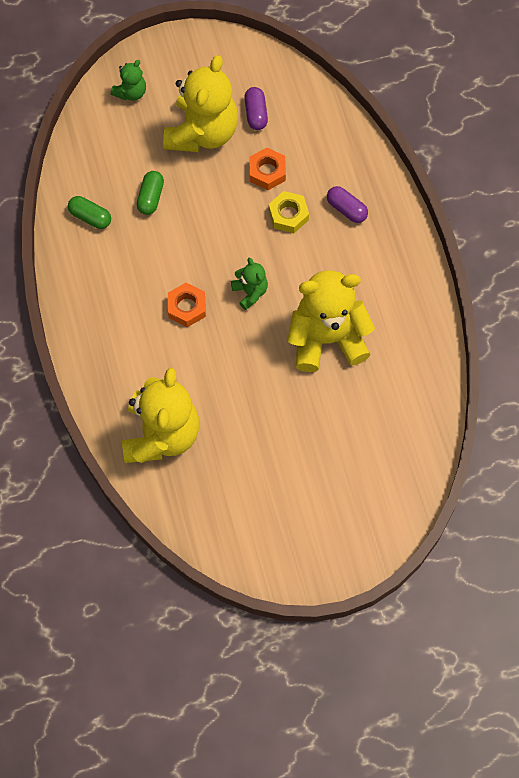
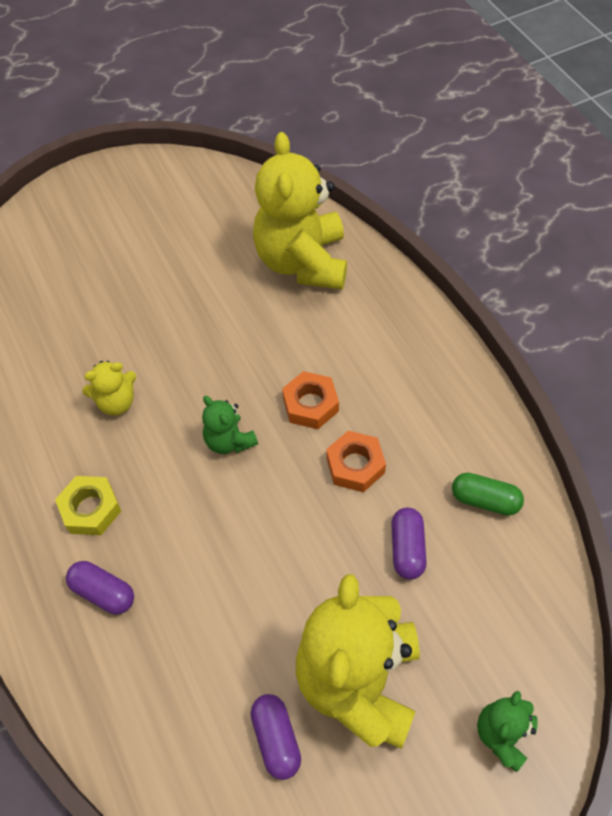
camera: 170 degrees right, 10 degrees down
(150, 197) = (407, 548): green capsule -> purple capsule
(267, 172) = (237, 630): orange nut -> orange nut (355, 465)
(288, 215) = (192, 564): yellow nut -> yellow nut (90, 509)
(327, 338) = (116, 402): yellow teddy bear -> yellow teddy bear, size x0.46

